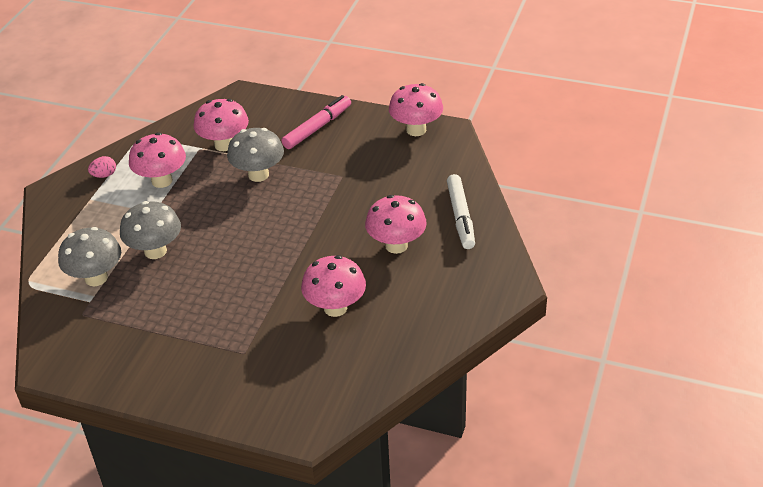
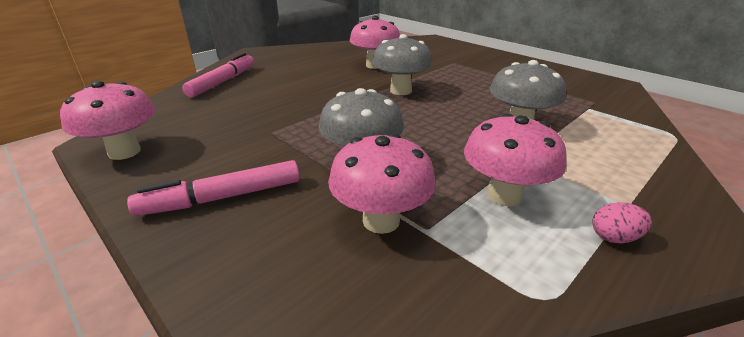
camera: 155 degrees left, 10 degrees down
(96, 278) = (587, 121): grey mushroom -> grey mushroom (400, 91)
(396, 245) = (294, 80): pink mushroom -> none
(460, 217) = (223, 81): white marker -> pink marker

